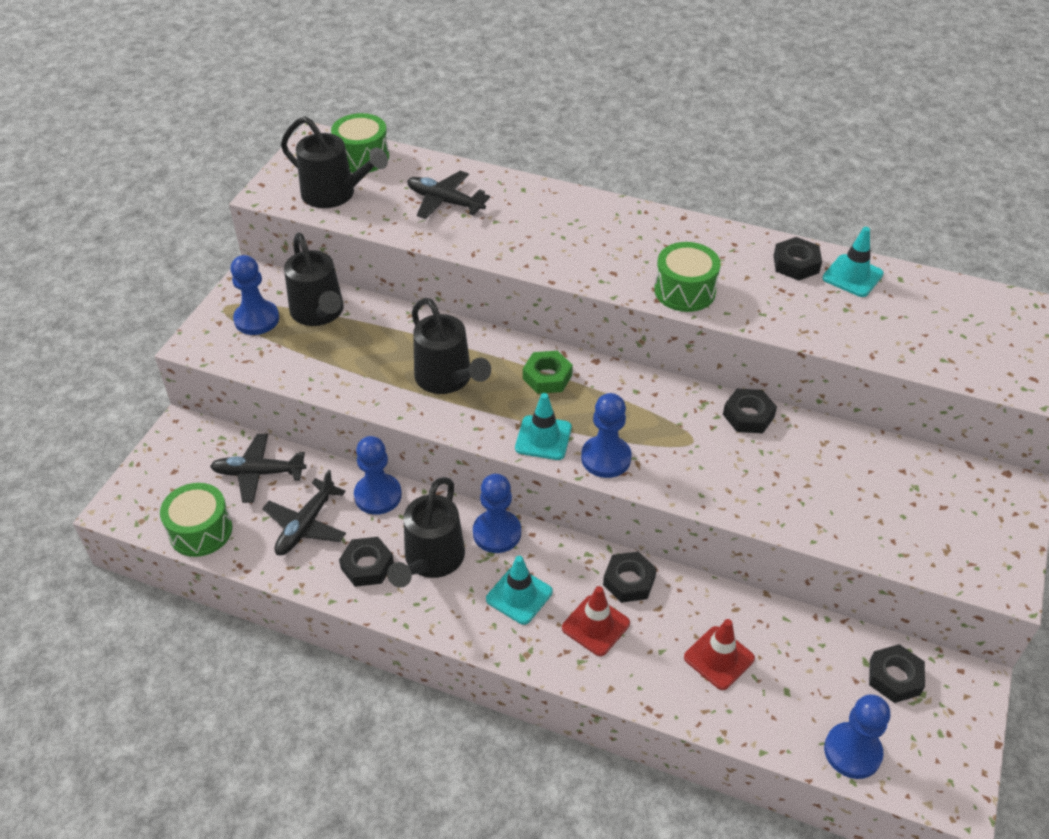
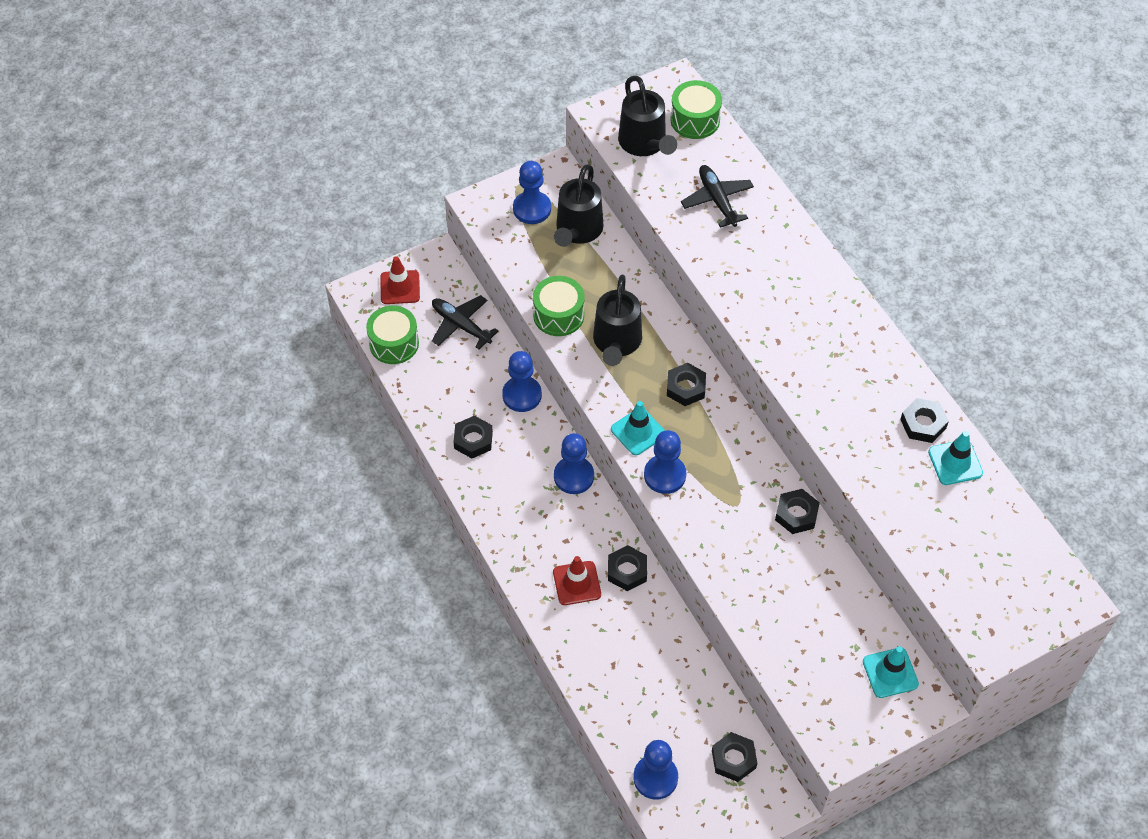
camera: 40 degrees right, 10 degrees up
(306, 525) = (459, 384): black plane -> none
(431, 561) = (514, 465): black watering can -> none
(519, 595) = (548, 528): turquoise traffic cone -> turquoise traffic cone (890, 673)
(547, 377) = (686, 387): green nut -> black nut
(684, 291) = (813, 390): green drum -> green drum (558, 315)
(719, 658) = (633, 661): red traffic cone -> red traffic cone (400, 287)

